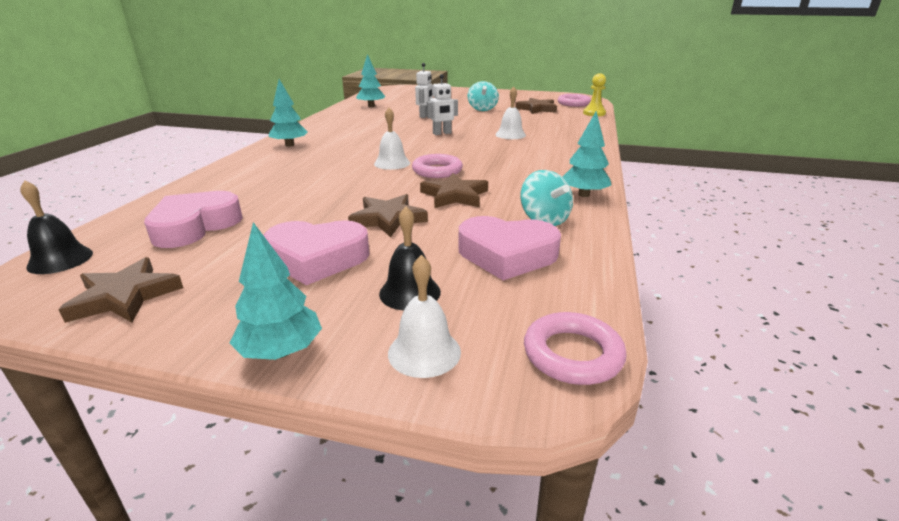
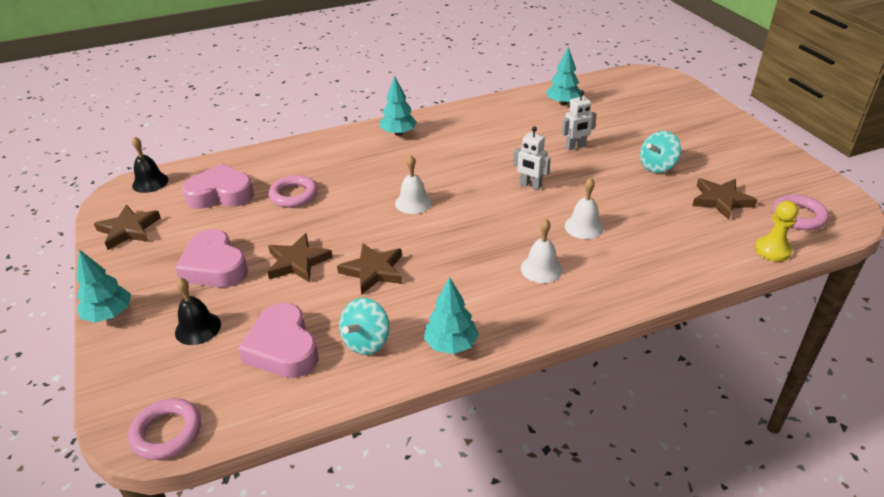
camera: 55 degrees right, 10 degrees up
(424, 352) = (136, 367): white bell -> white bell (541, 269)
(437, 170) = (421, 234): pink ring -> pink ring (294, 195)

